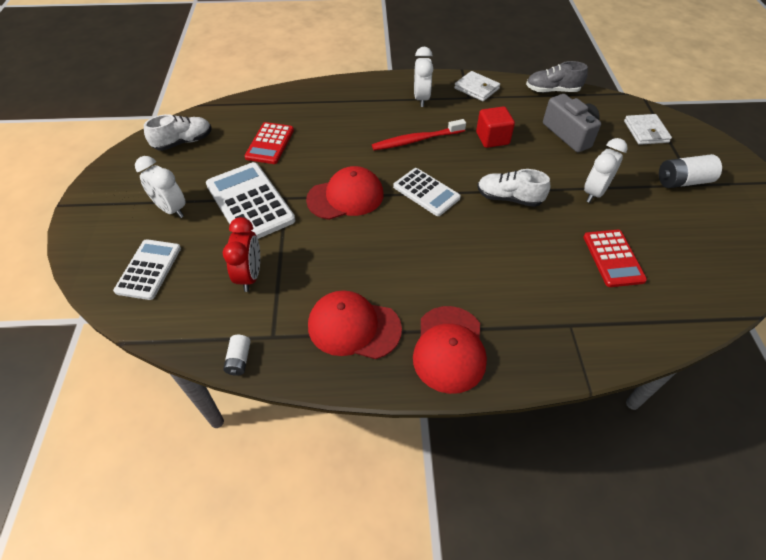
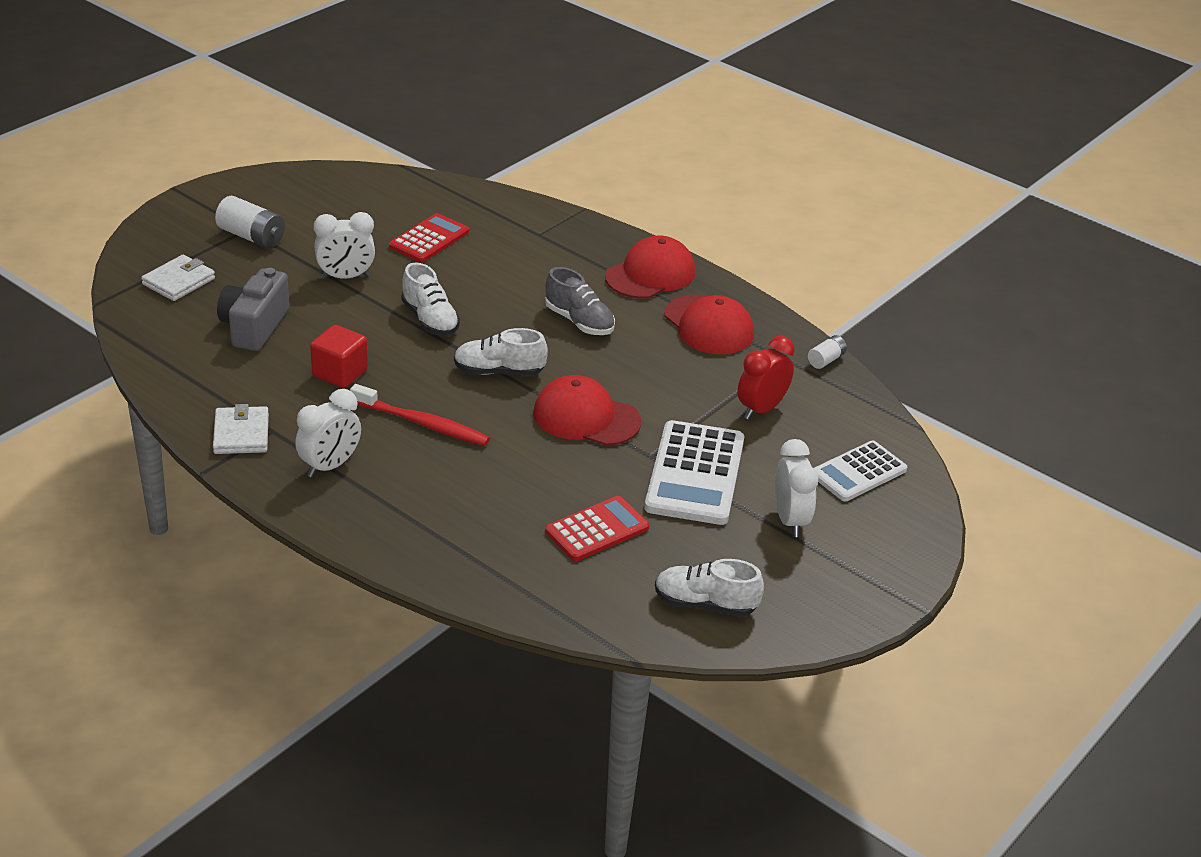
camera: 140 degrees left, 15 degrees down
(426, 192) = (499, 371): white calculator -> white shoe
(552, 90) = (165, 374): grey shoe -> grey shoe (579, 322)

